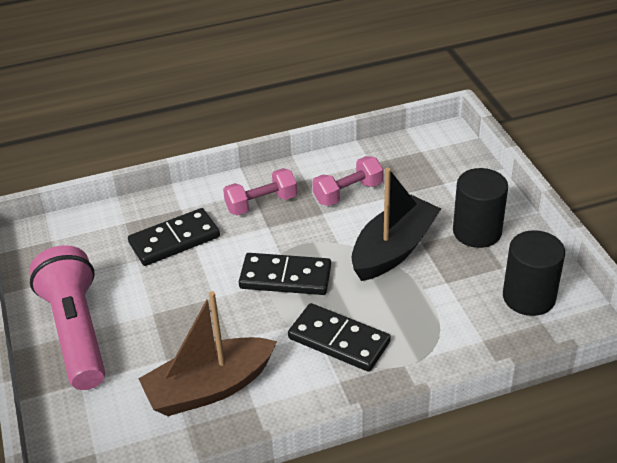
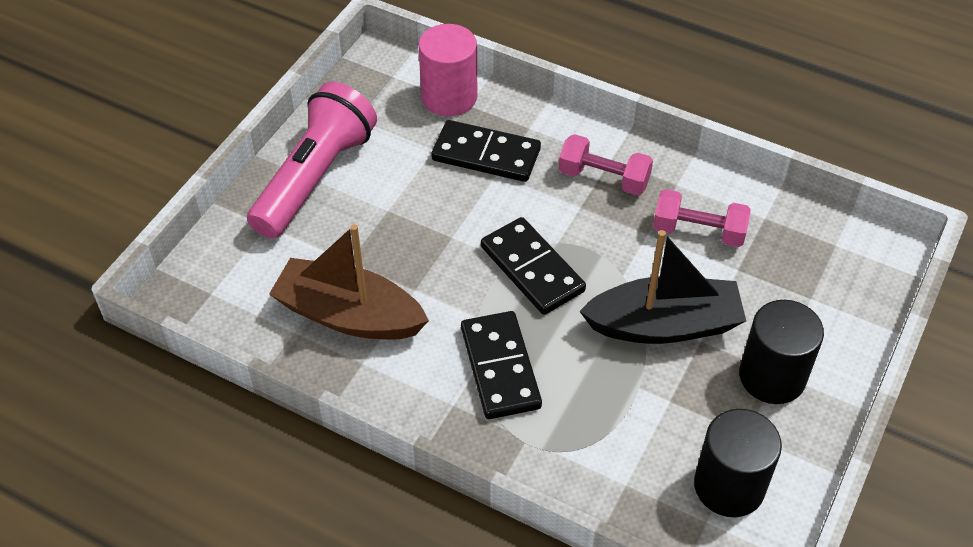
camera: 45 degrees right, 10 degrees up
(107, 226) = (449, 97): none -> pink cylinder

